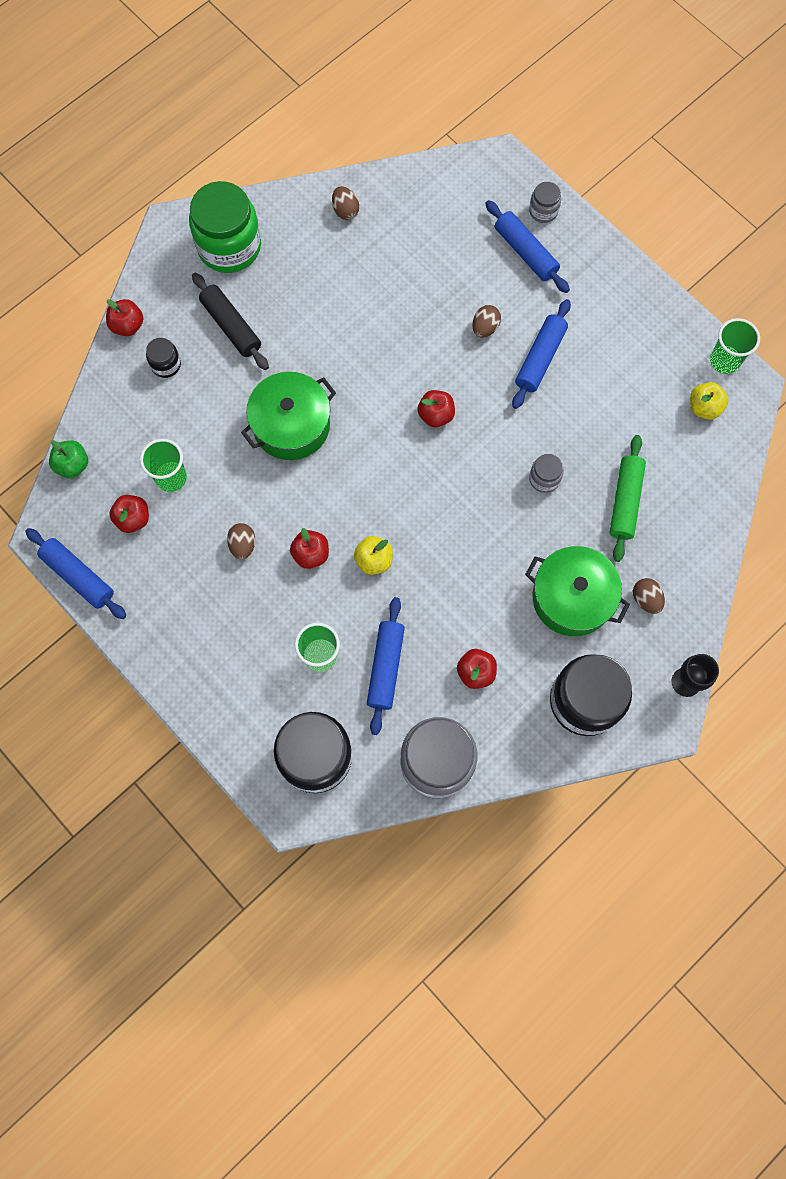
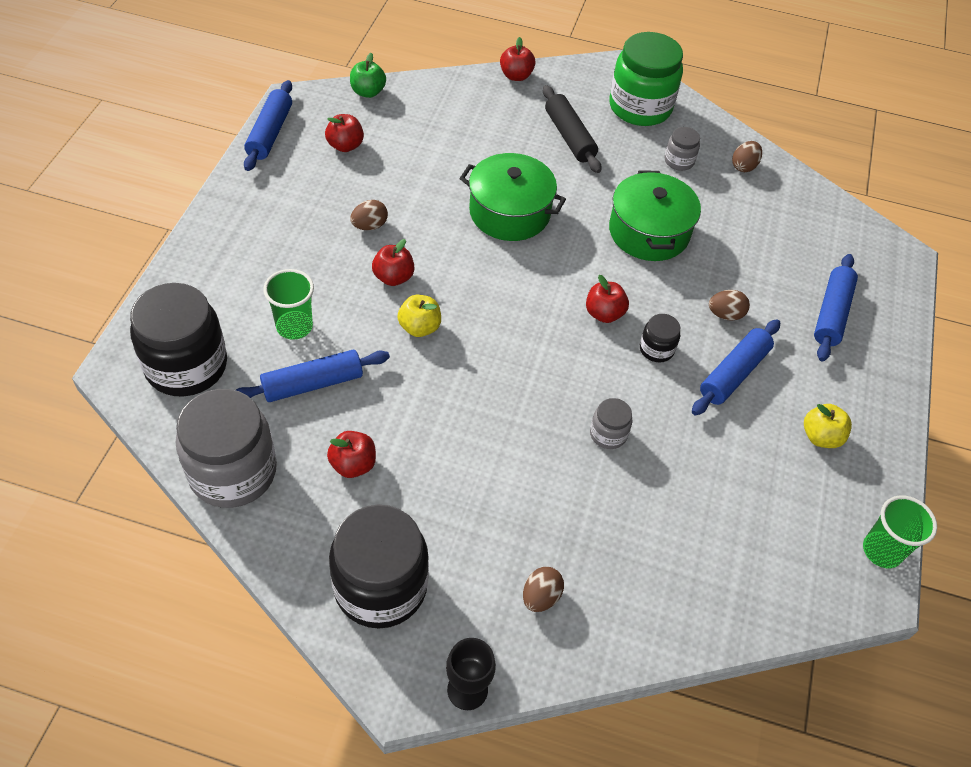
camera: 55 degrees right, 20 degrees down
(166, 364) = (500, 111): black jar -> black jar (656, 349)
(171, 477) = (400, 154): green cup -> none
(231, 326) = (569, 137): black rolling pin -> black rolling pin turned 45 degrees counterclockwise
(540, 358) = (733, 373): blue rolling pin -> blue rolling pin turned 45 degrees counterclockwise
(543, 211) = (886, 310): grey jar -> grey jar (679, 161)
(572, 598) = (493, 519): green pot -> green pot (649, 232)
(625, 501) = (640, 523): green rolling pin -> none
(704, 407) = (810, 554): yellow apple -> yellow apple (820, 437)

